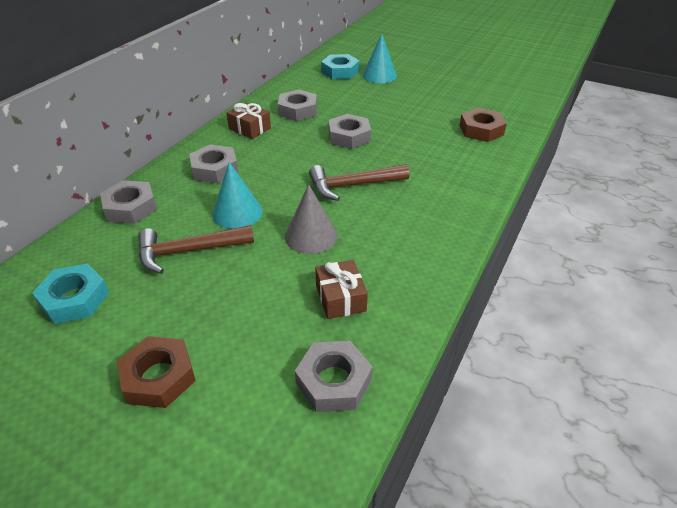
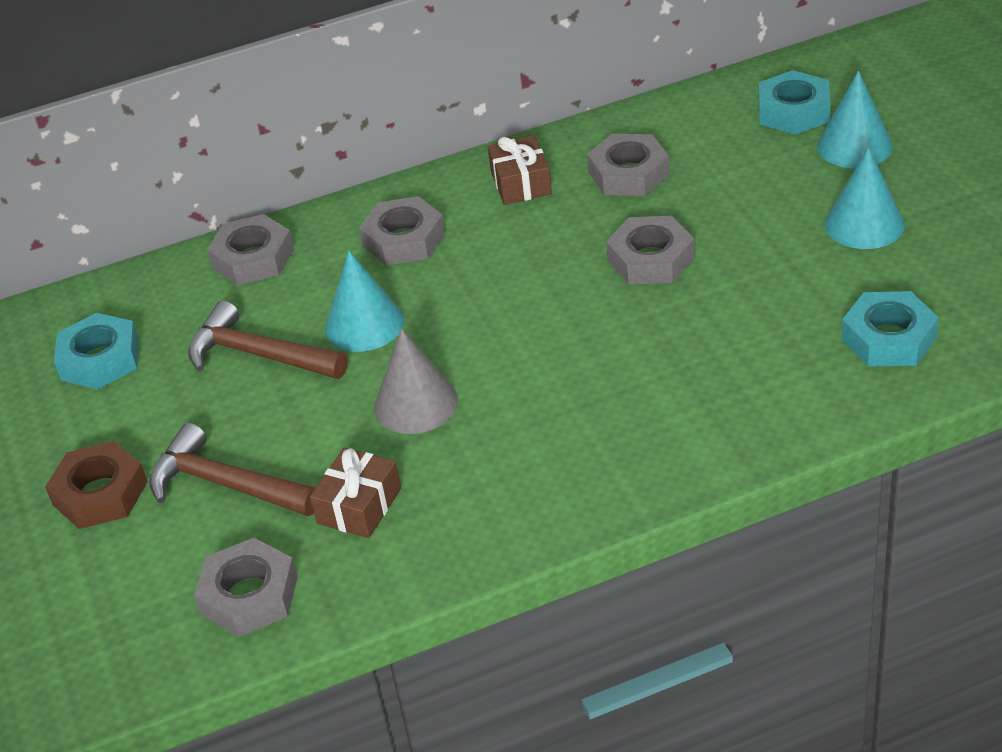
camera: 45 degrees right, 0 degrees up
(353, 185) = (556, 351): brown hammer -> brown hammer (226, 484)
(418, 97) = (864, 224): none -> turquoise cone
(481, 130) = (888, 338): brown nut -> turquoise nut

